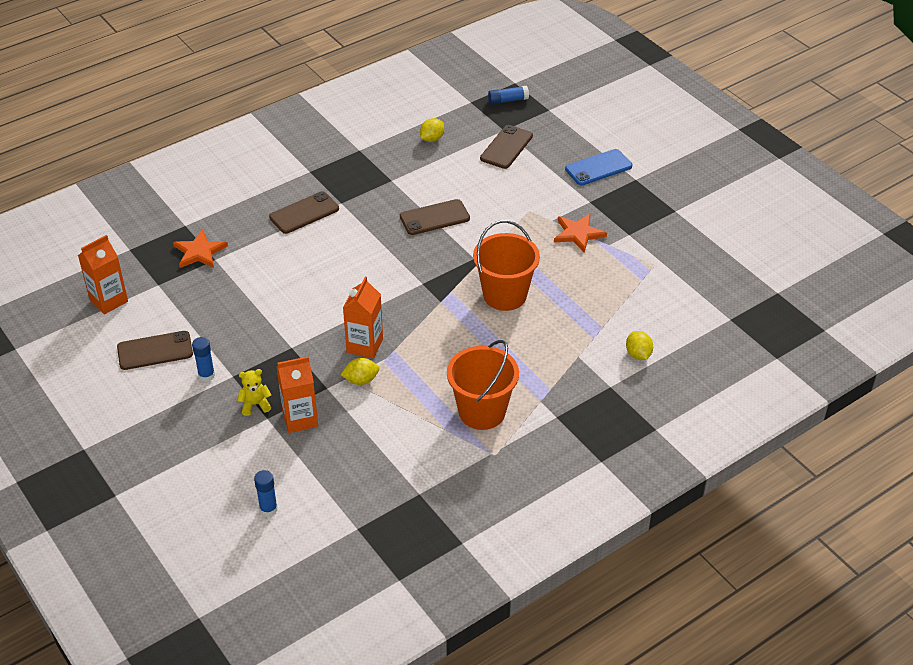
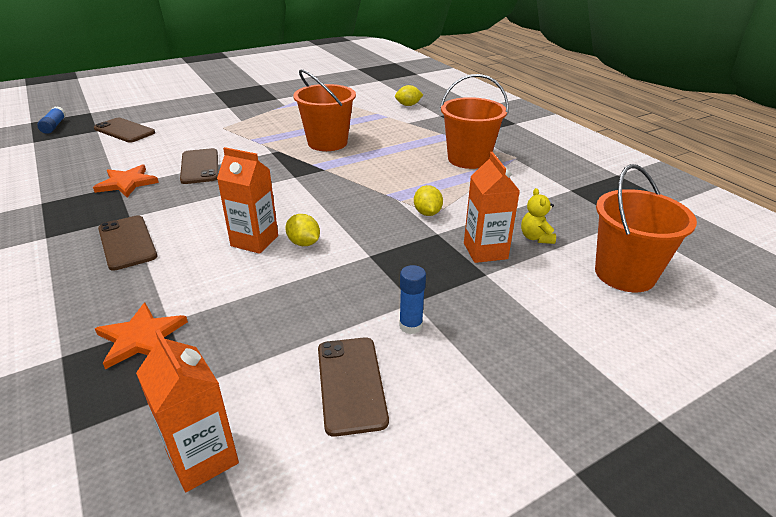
camera: 85 degrees left, 10 degrees down
(255, 404) = (464, 283): yellow teddy bear -> yellow teddy bear (536, 237)
(268, 509) = (624, 274): blue glue stick -> orange bucket
(365, 345) = (376, 209): orange carton -> orange carton (254, 241)
(432, 139) = (71, 162): yellow lemon -> yellow lemon (304, 243)
(578, 233) = (265, 113): orange star -> orange star (127, 183)
(598, 168) = (189, 101): blue phone -> none

